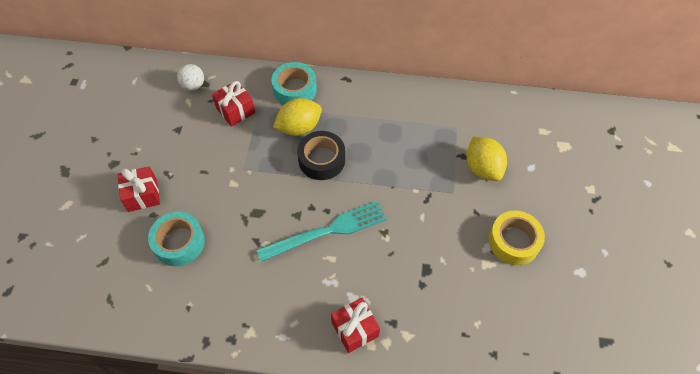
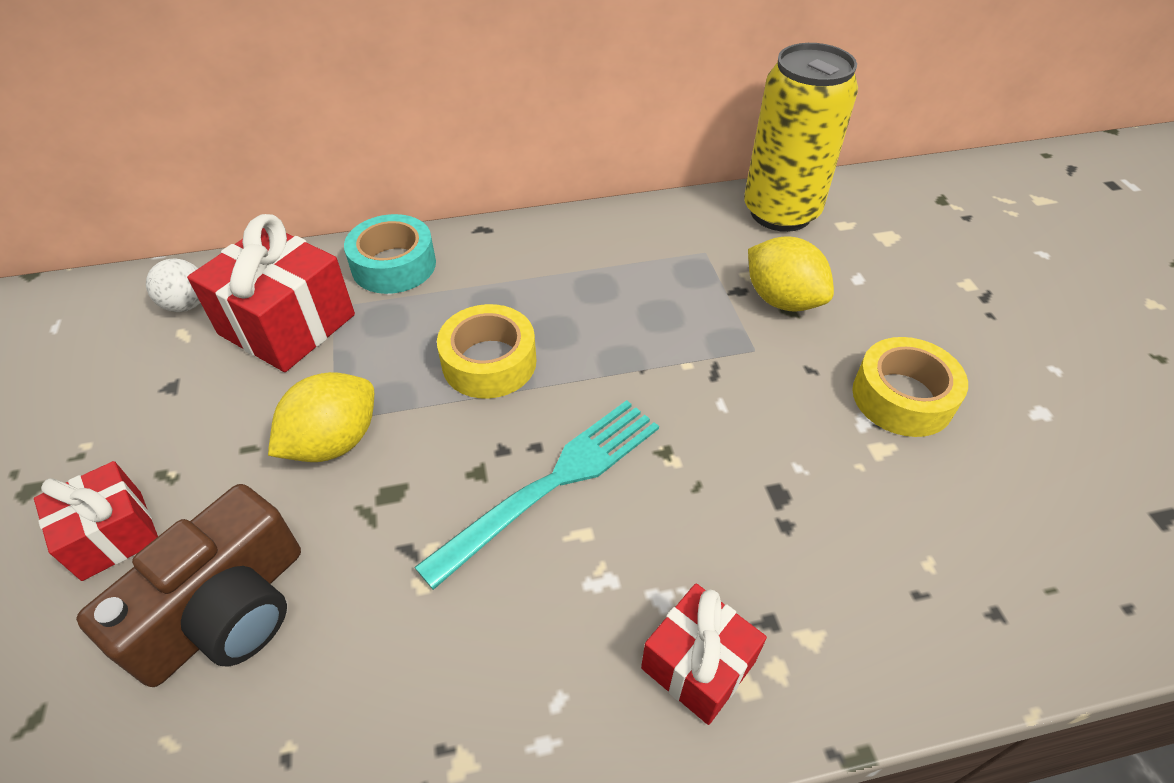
camera: 20 degrees left, 10 degrees down
(179, 242) = (225, 610): turquoise tape -> brown camera
(235, 110) = (287, 324): red gift -> red gift, size x1.64
(299, 127) = (424, 321): yellow lemon -> yellow lemon (334, 442)
(321, 160) = (489, 362): black tape -> yellow tape
(511, 113) = (781, 212): none -> yellow can

